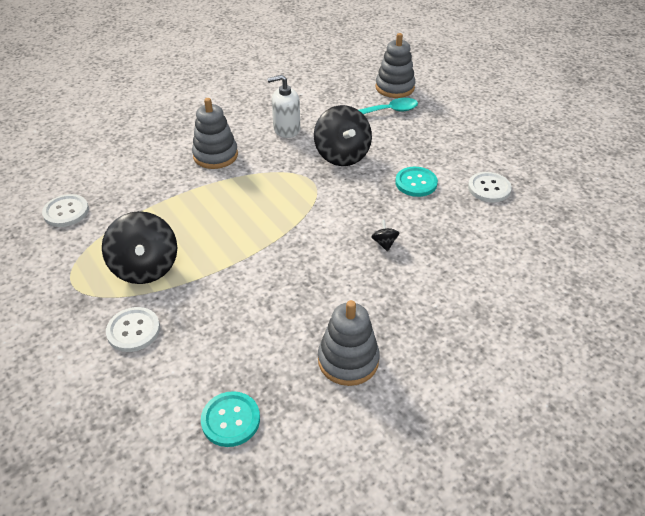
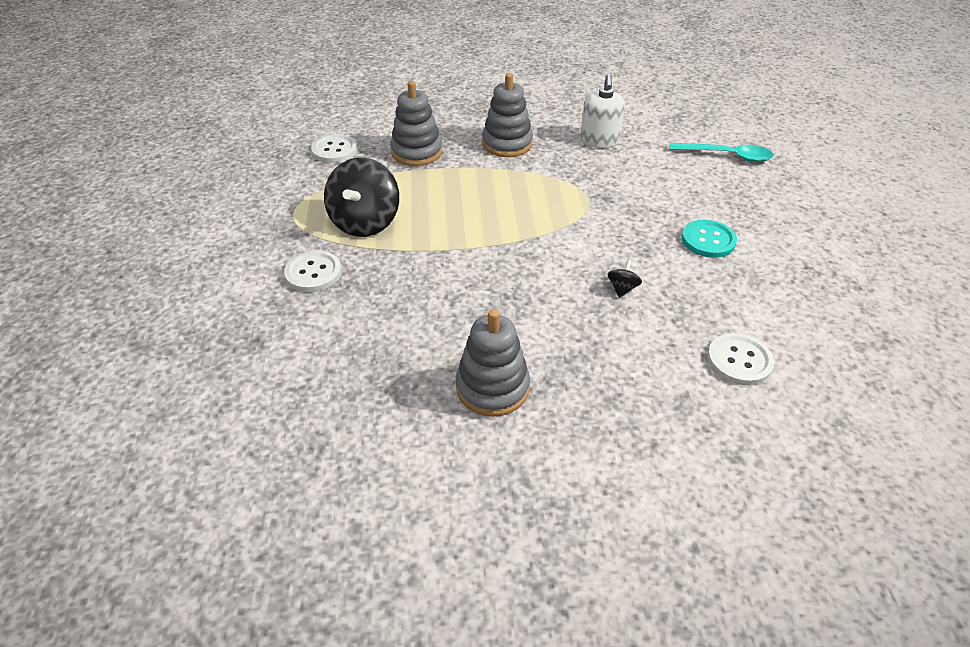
camera: 30 degrees right, 0 degrees up
(230, 420) = (336, 390): turquoise button -> none
(286, 129) = (599, 141): white soap dispenser -> white soap dispenser turned 105 degrees counterclockwise
(342, 155) = (642, 185): black spinning top -> none
(394, 87) = (758, 134): grey stacking toy -> grey stacking toy (417, 152)
(489, 188) = (798, 277): white button -> white button (739, 361)

